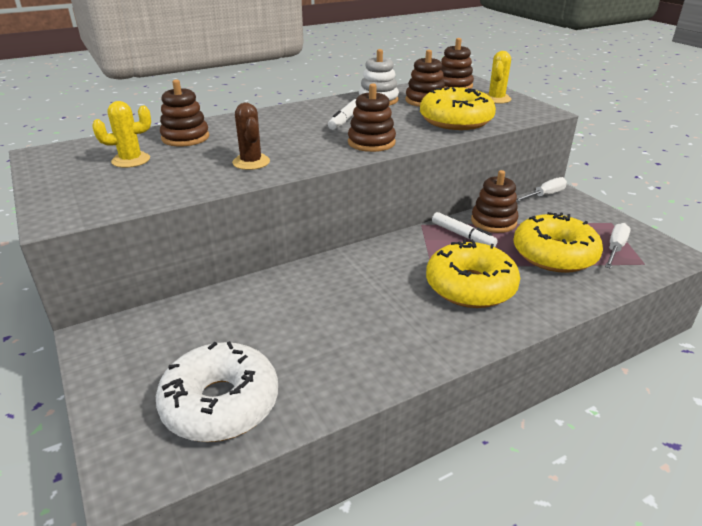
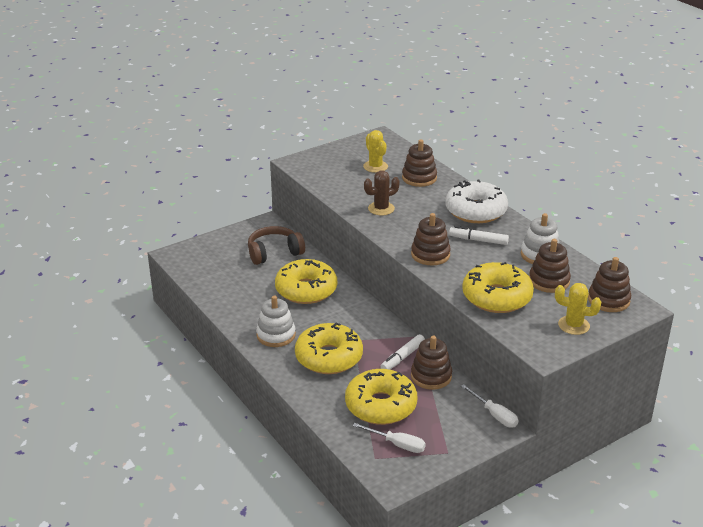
camera: 85 degrees right, 0 degrees up
(195, 330) = (274, 253): none -> brown headphones
(220, 403) = (217, 270): white donut -> white donut (475, 211)
(311, 300) = (306, 290): none -> yellow donut
(423, 332) = (276, 335): none -> white stacking toy

